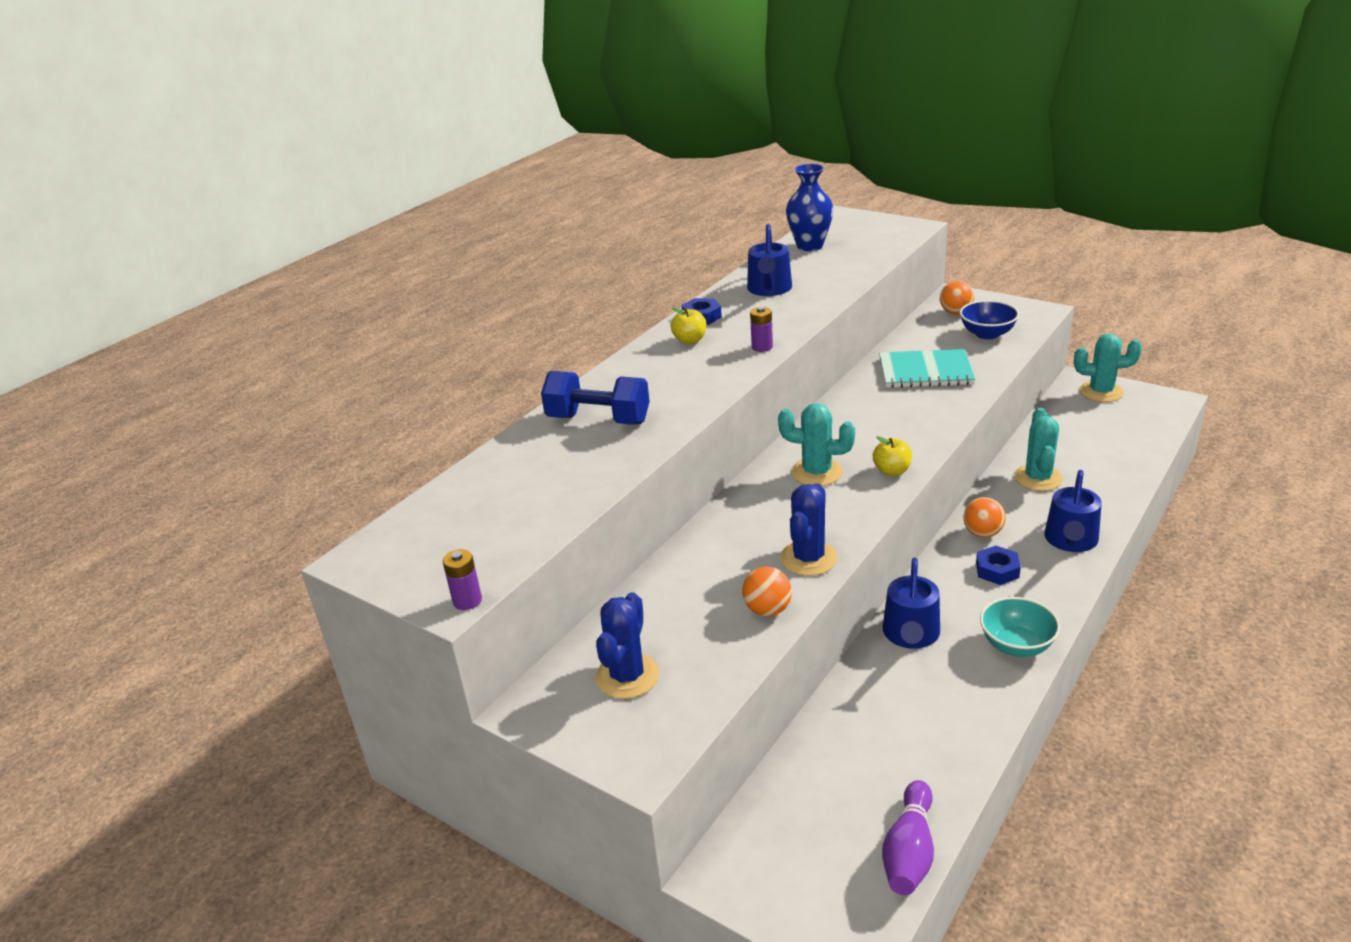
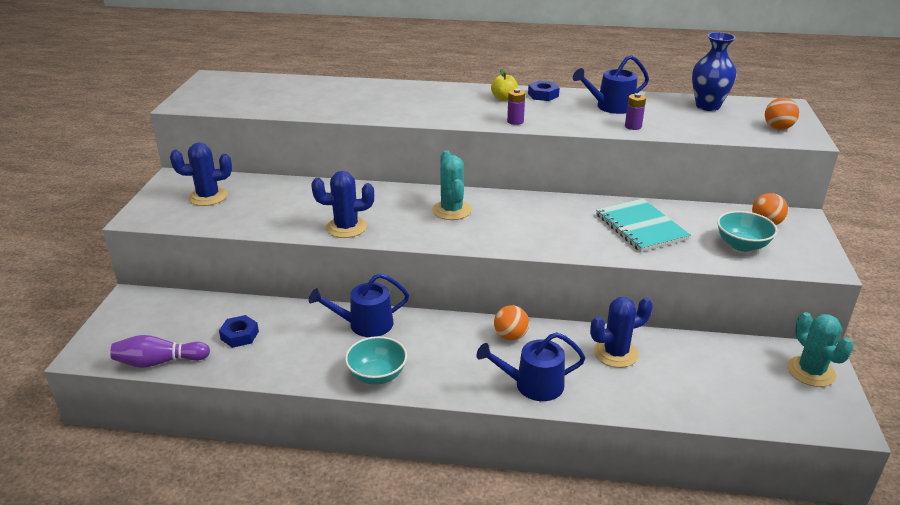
camera: 60 degrees right, 0 degrees up
(467, 601) = (183, 107): purple battery -> purple battery (633, 126)
(598, 420) = (379, 96): blue dumbbell -> none
(767, 610) = (285, 225): orange ball -> orange ball (778, 128)
(892, 471) = (475, 238): yellow apple -> none
(987, 334) = (742, 245): blue bowl -> turquoise bowl
(997, 570) = (466, 351): blue nut -> blue nut (239, 335)
(1038, 478) = (615, 353): turquoise cactus -> blue cactus

